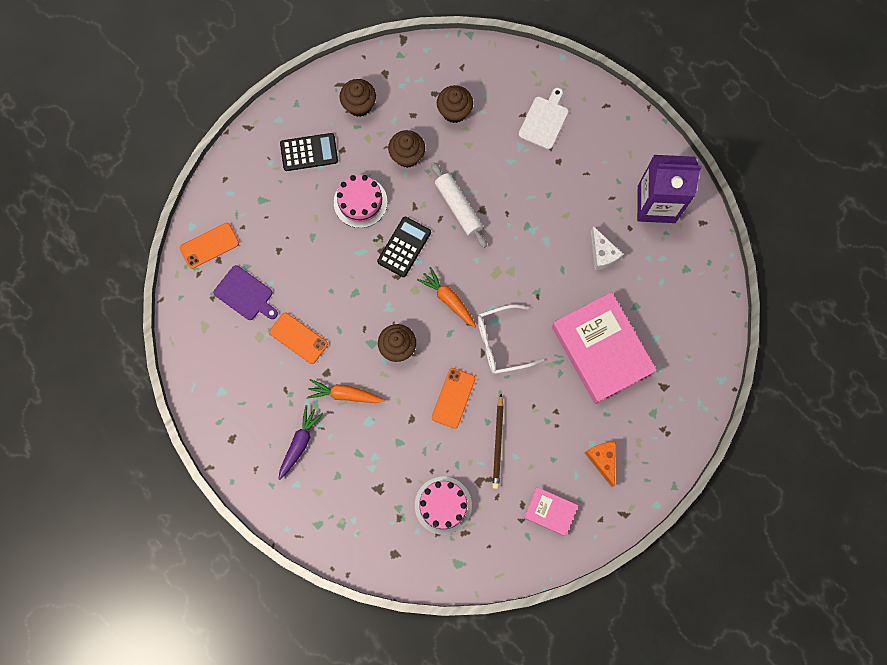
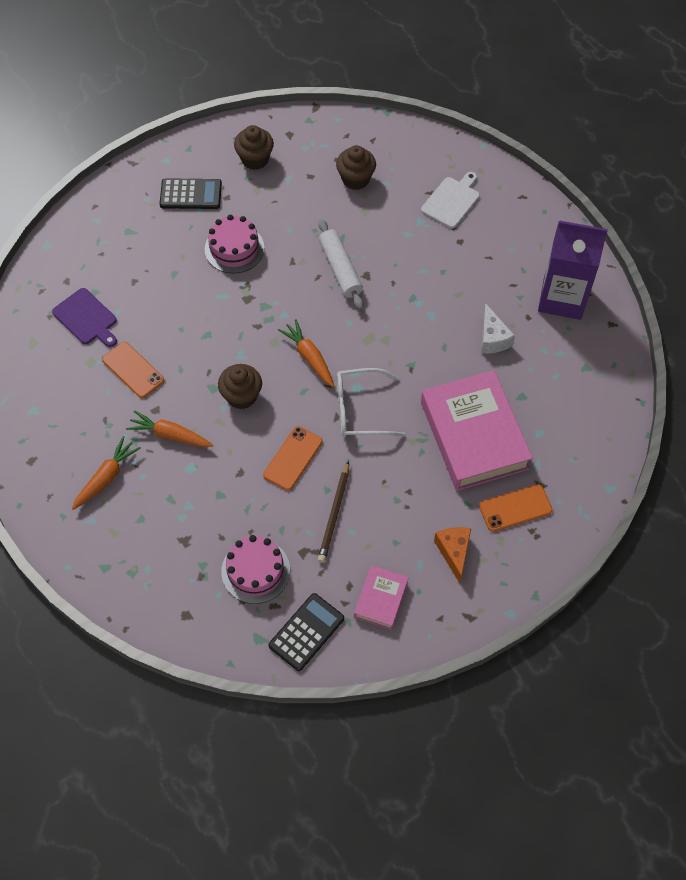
camera: 10 degrees right, 15 degrees down
(209, 245) = (61, 266): orange phone -> orange phone (515, 508)
(299, 443) = (106, 477): purple carrot -> orange carrot
(404, 247) = (272, 298): black calculator -> black calculator (306, 632)
(407, 156) = (295, 213): brown cupcake -> none
(550, 511) = (380, 599): pink book -> pink book turned 75 degrees clockwise

